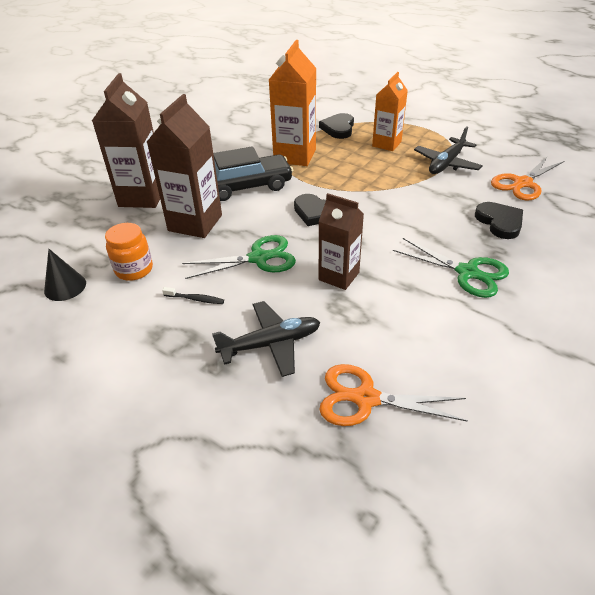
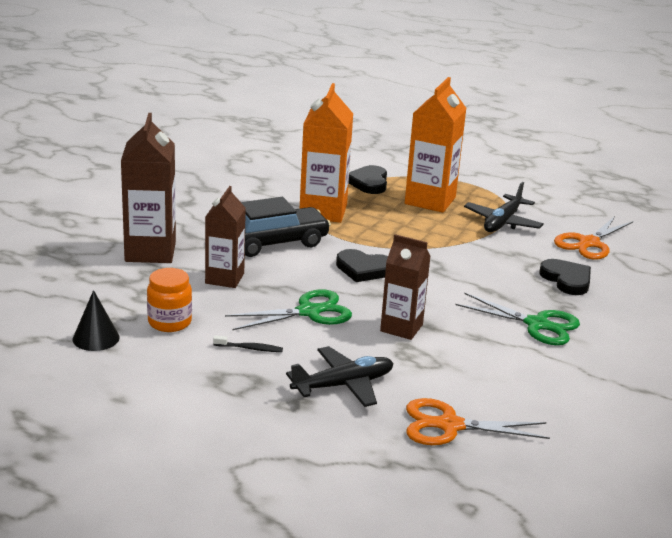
camera: 10 degrees left, 15 degrees down
(195, 223) = (224, 278): brown carton -> brown carton, size x0.66
(386, 144) = (430, 200): orange carton -> orange carton, size x1.52

